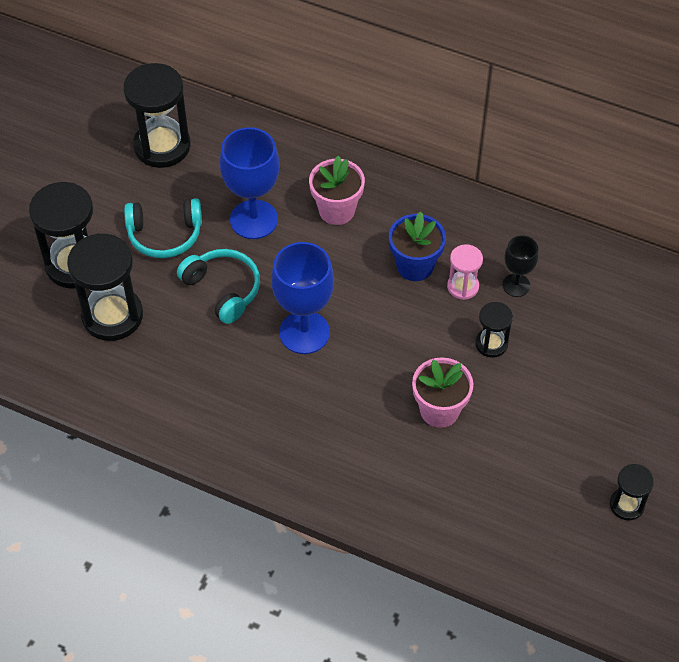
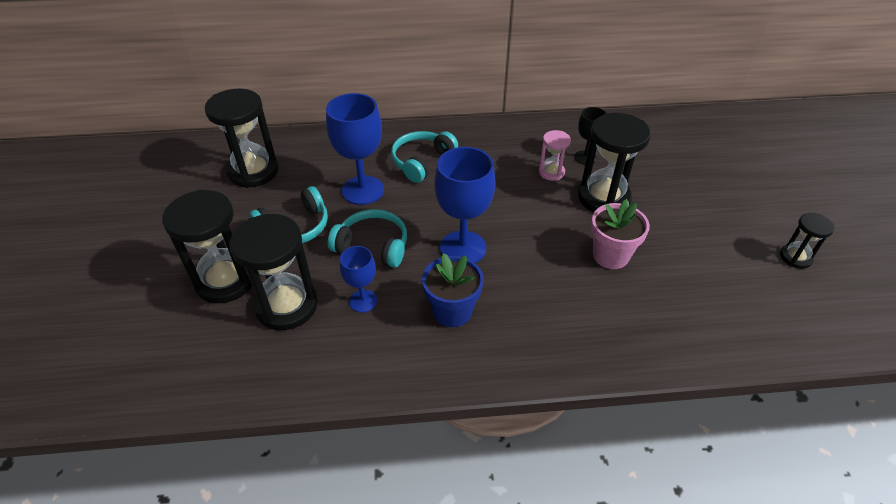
camera: 30 degrees left, 10 degrees down
(179, 343) = (363, 301): none -> blue goblet
(336, 210) = (422, 162): pink flower pot -> turquoise headphones
(415, 266) = (507, 173): blue flower pot -> blue flower pot (452, 311)
(491, 344) = (603, 198): black hourglass -> black hourglass, size x1.90

